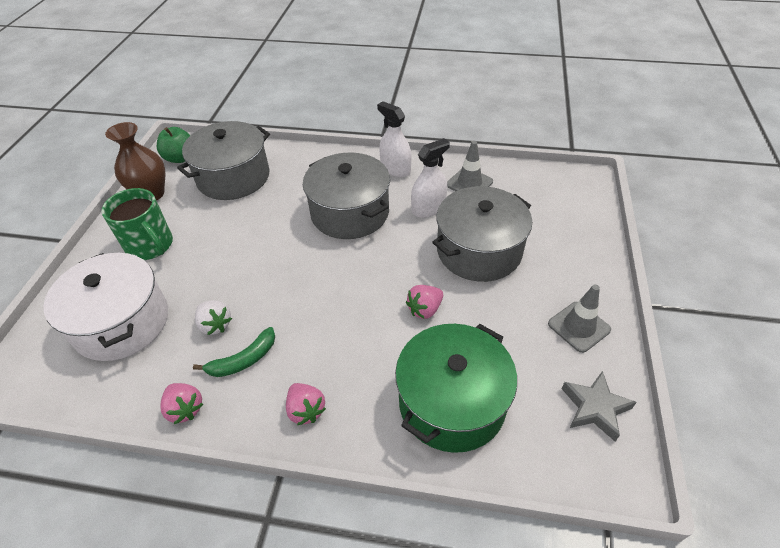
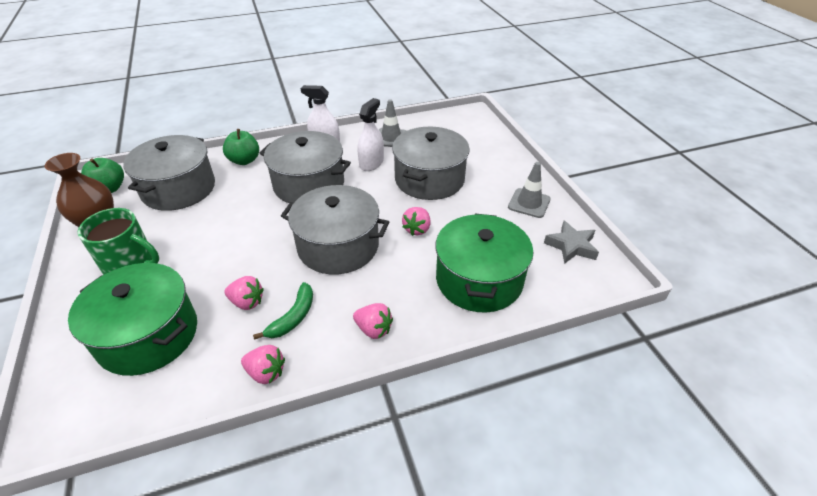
camera: 30 degrees left, 5 degrees down
(122, 322) = (148, 335): white pot -> green pot
(215, 325) = (247, 302): white strawberry -> pink strawberry
(307, 164) = (244, 160): none -> green apple
(333, 297) = (338, 246): none -> grey pot

